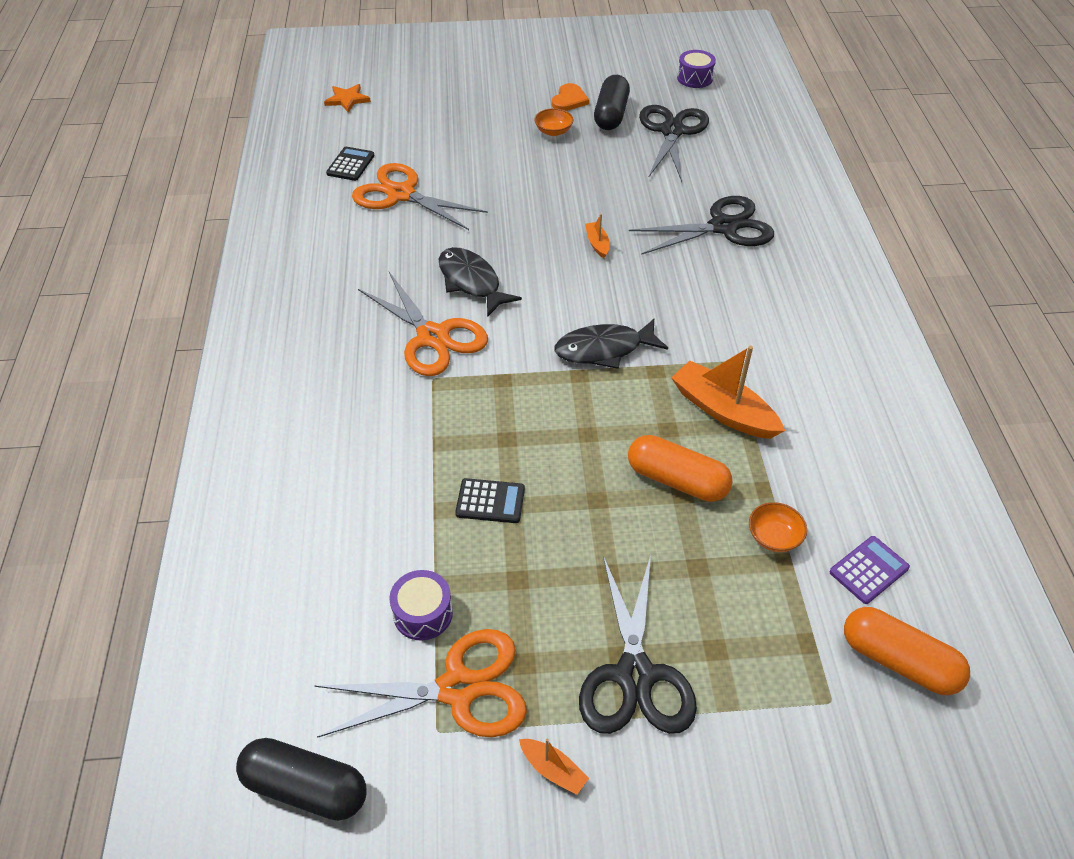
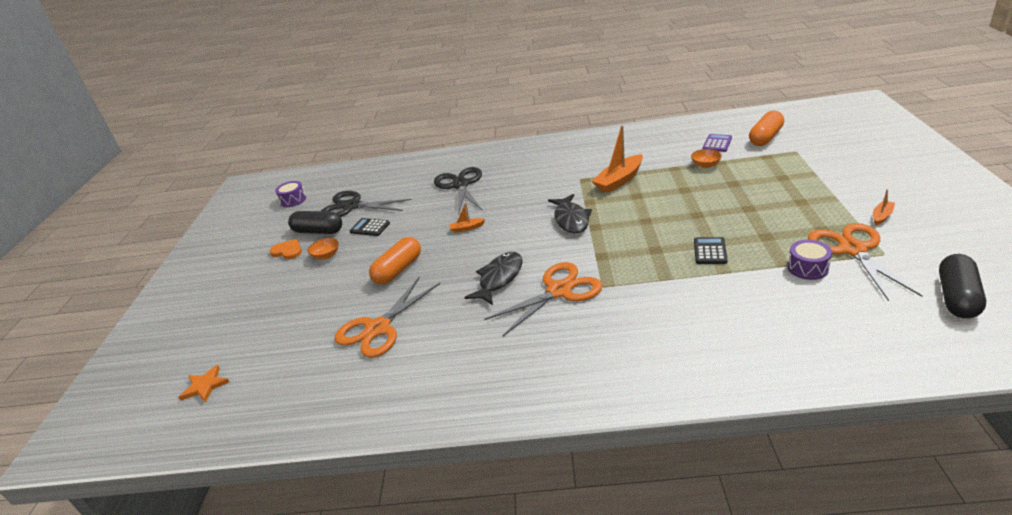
camera: 80 degrees left, 15 degrees down
(350, 164) = (319, 367): black calculator -> black calculator (370, 227)
(471, 282) = (499, 278): black fish -> black fish turned 150 degrees clockwise
(634, 675) = (810, 197): black scissors -> none
(677, 480) = (674, 191): orange capsule -> orange capsule (398, 270)
(869, 570) = (717, 143): purple calculator -> purple calculator turned 60 degrees clockwise

